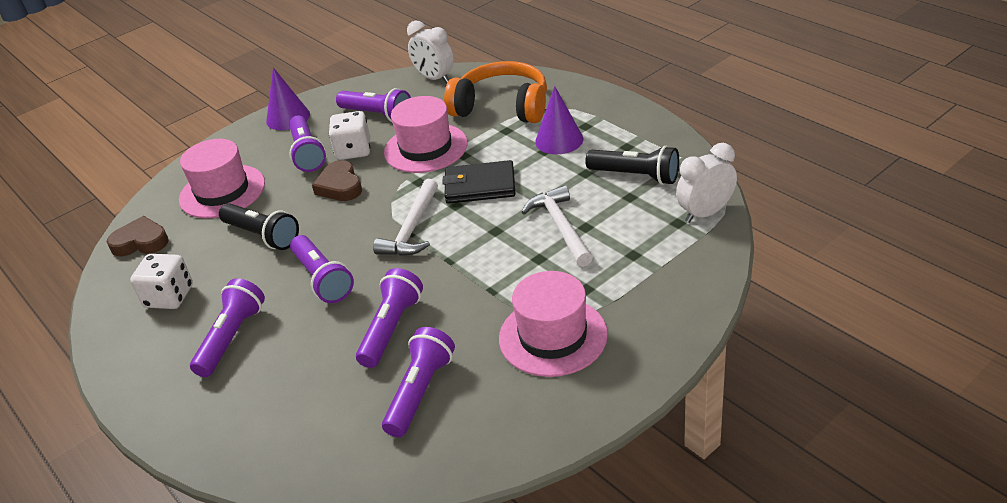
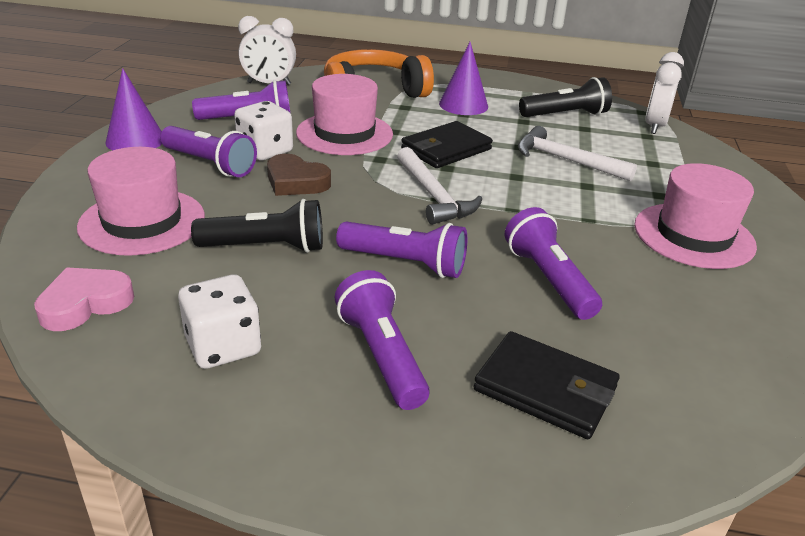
camera: 45 degrees left, 5 degrees down
(141, 242) = (85, 304): brown heart -> pink heart
(284, 400) = (545, 389): none -> black wallet
(420, 392) = (664, 320): purple flashlight -> none

